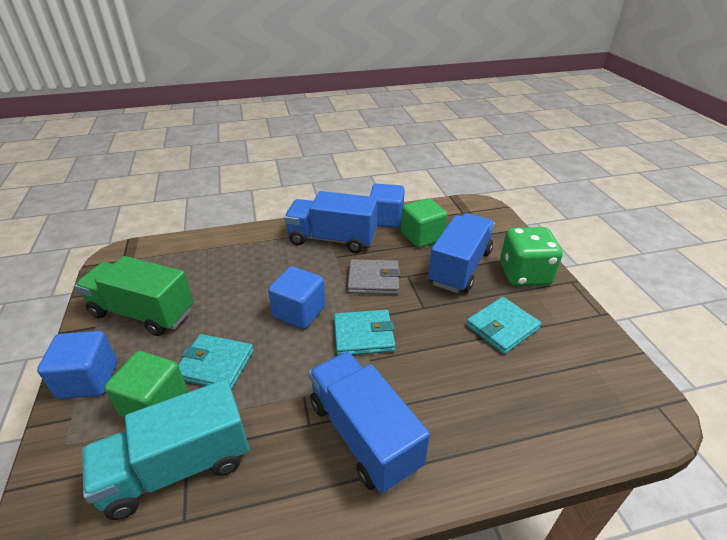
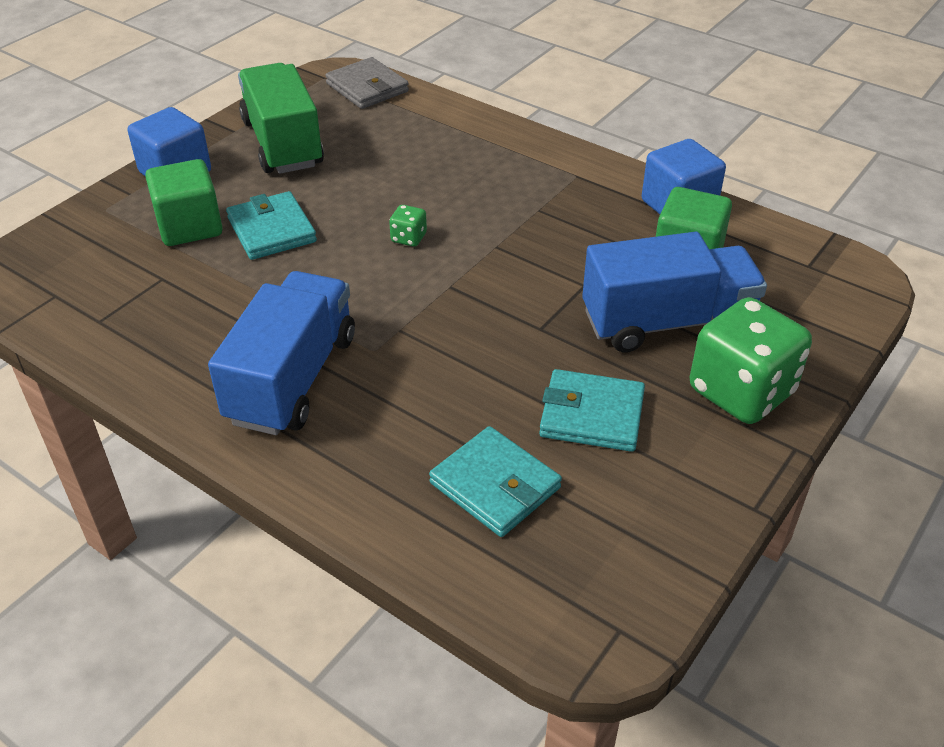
camera: 50 degrees right, 5 degrees up
(178, 467) = (142, 284): turquoise truck -> none
(299, 312) = (408, 238): blue cube -> green dice
(332, 239) = (568, 188): blue truck -> none
(363, 335) = (431, 304): turquoise wallet -> turquoise wallet (495, 485)
(373, 279) = (537, 261): grey wallet -> grey wallet (367, 87)

